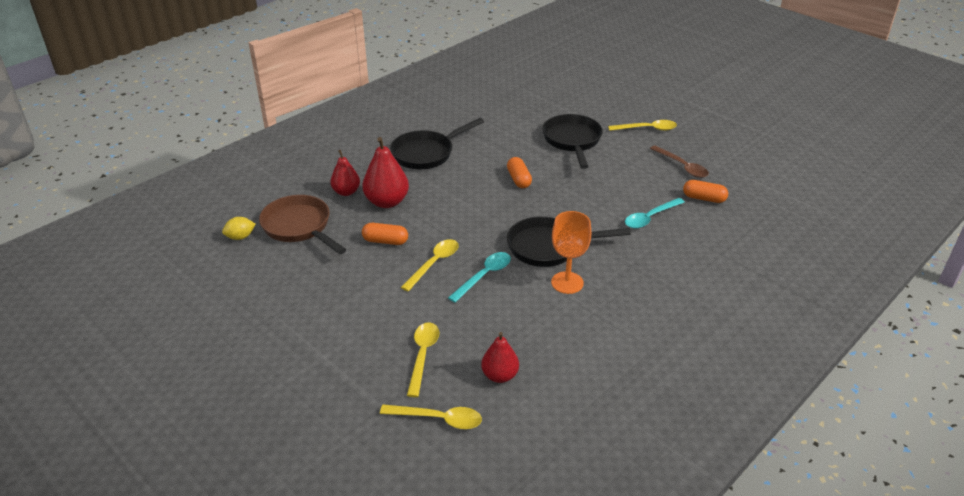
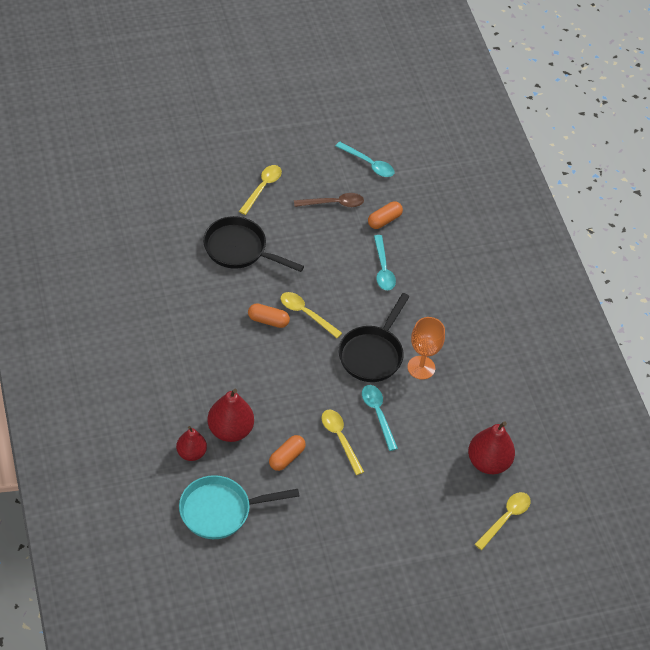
camera: 65 degrees left, 15 degrees up
(240, 237) = (203, 561): yellow lemon -> none
(299, 227) = (220, 510): brown pan -> turquoise pan
(423, 356) = (439, 498): yellow spoon -> yellow spoon (306, 314)
(426, 153) = (174, 363): black pan -> none
(499, 375) = (488, 462): red pear -> red pear, size x1.55
(751, 168) = (368, 164): none -> turquoise spoon

